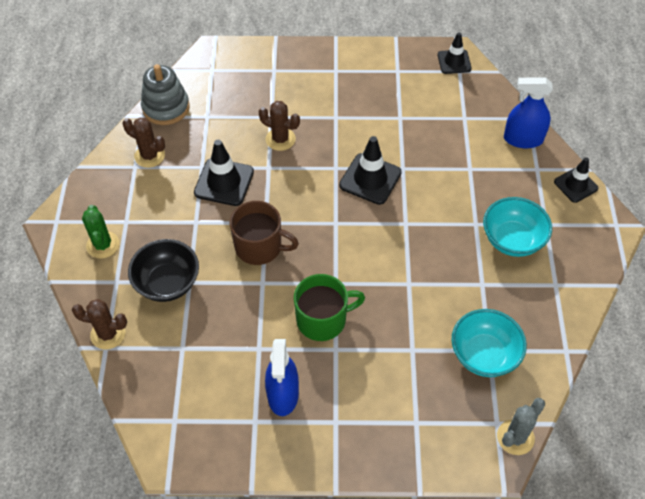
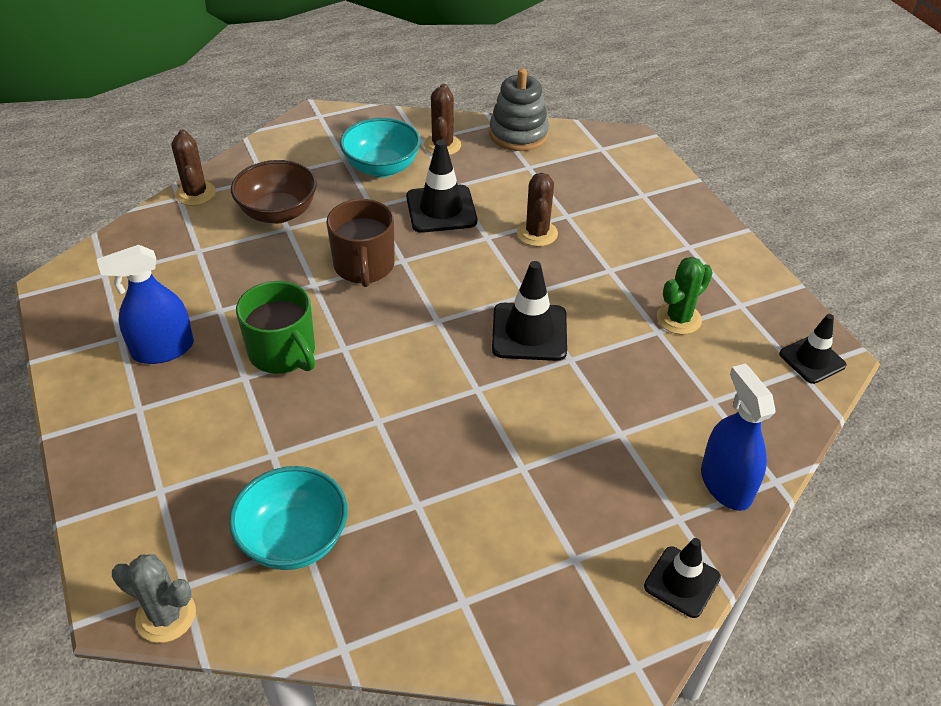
camera: 65 degrees right, 10 degrees down
(103, 245) = (305, 154): green cactus -> green cactus (678, 319)
(167, 283) = (278, 213): black bowl -> brown bowl
(512, 240) = (518, 521): turquoise bowl -> turquoise bowl (381, 168)

